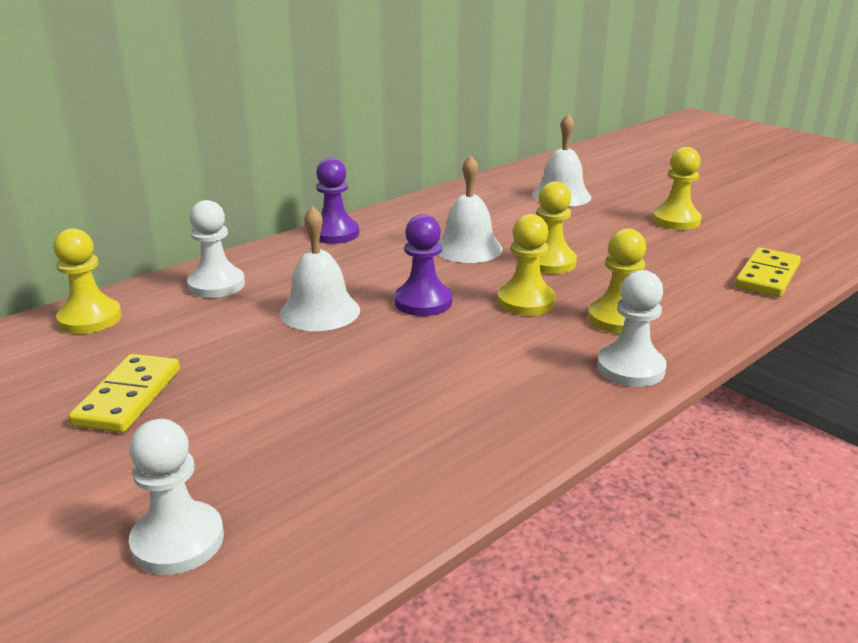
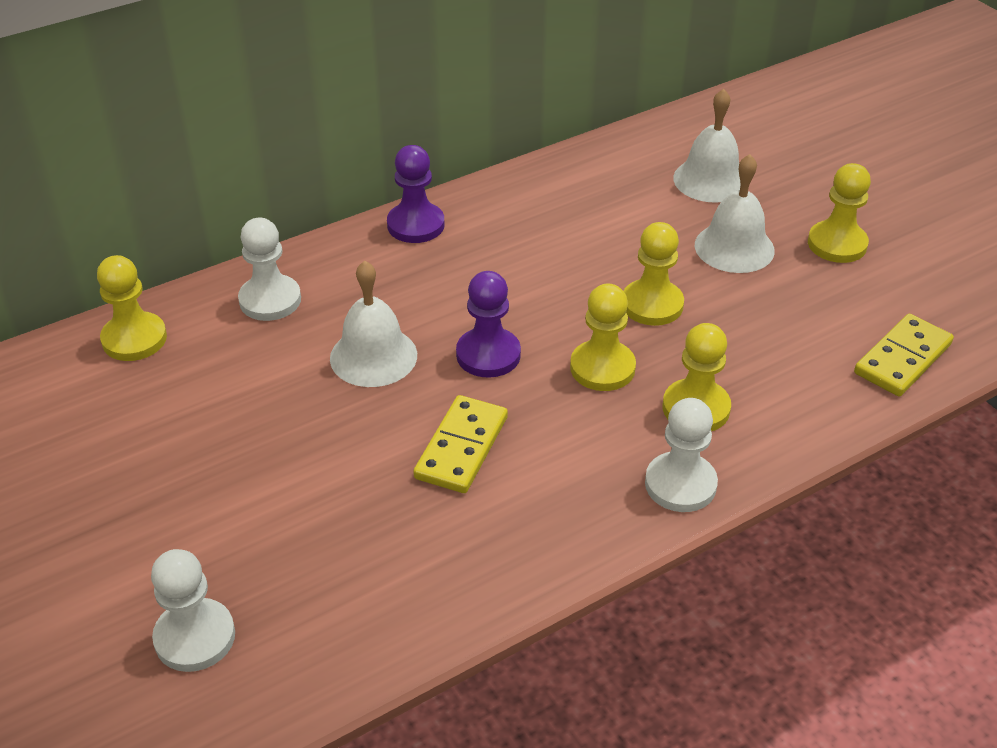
camera: 10 degrees right, 15 degrees up
(128, 397) = (165, 457): yellow domino -> yellow domino (462, 448)
(468, 248) = (564, 269): white bell -> white bell (734, 247)

